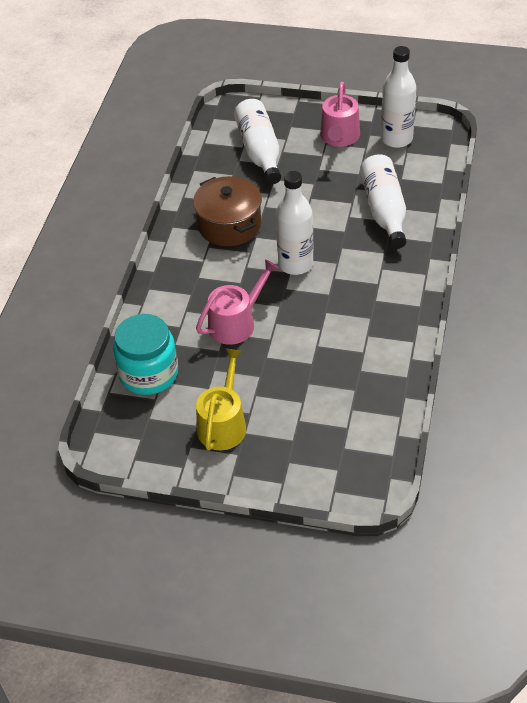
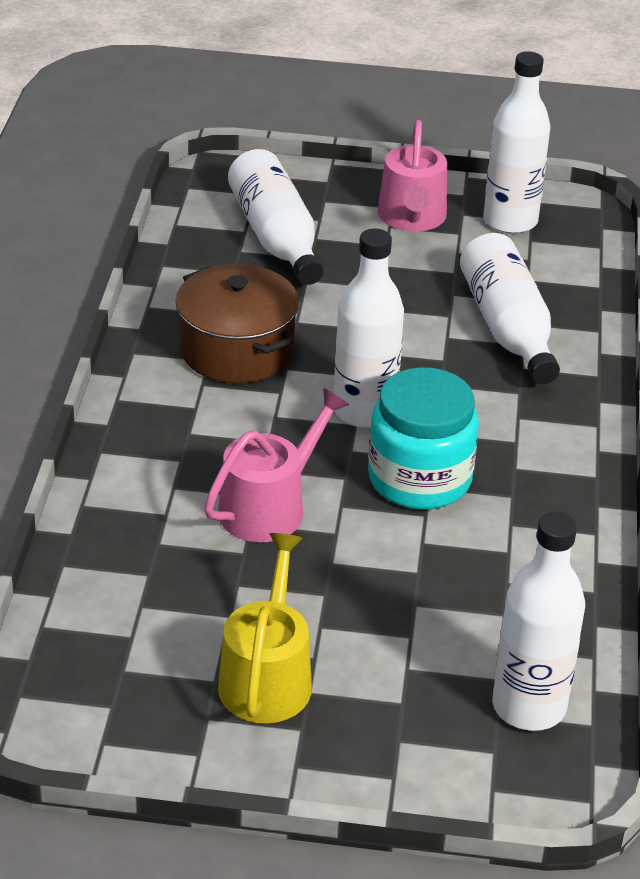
camera: 10 degrees left, 10 degrees down
(149, 373) = (115, 593): turquoise jar -> turquoise jar (419, 479)
(360, 444) = (529, 706): none -> white bottle

